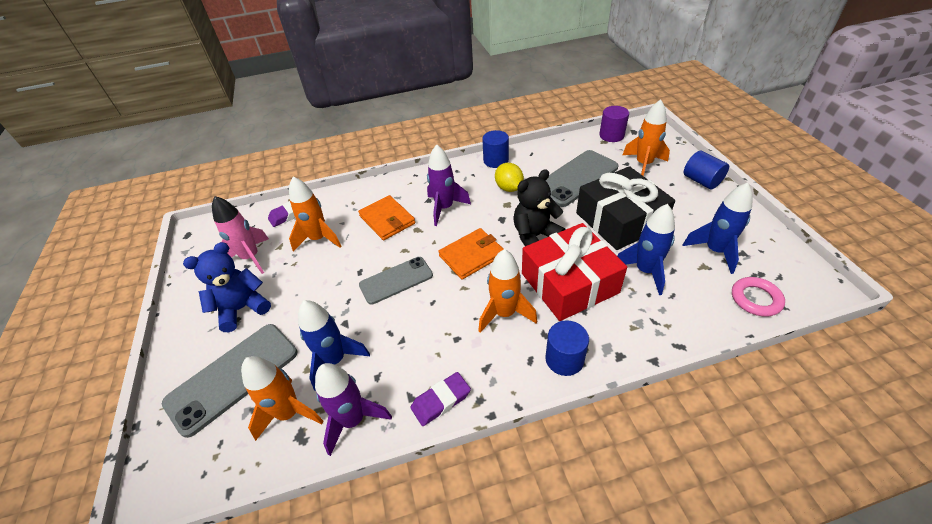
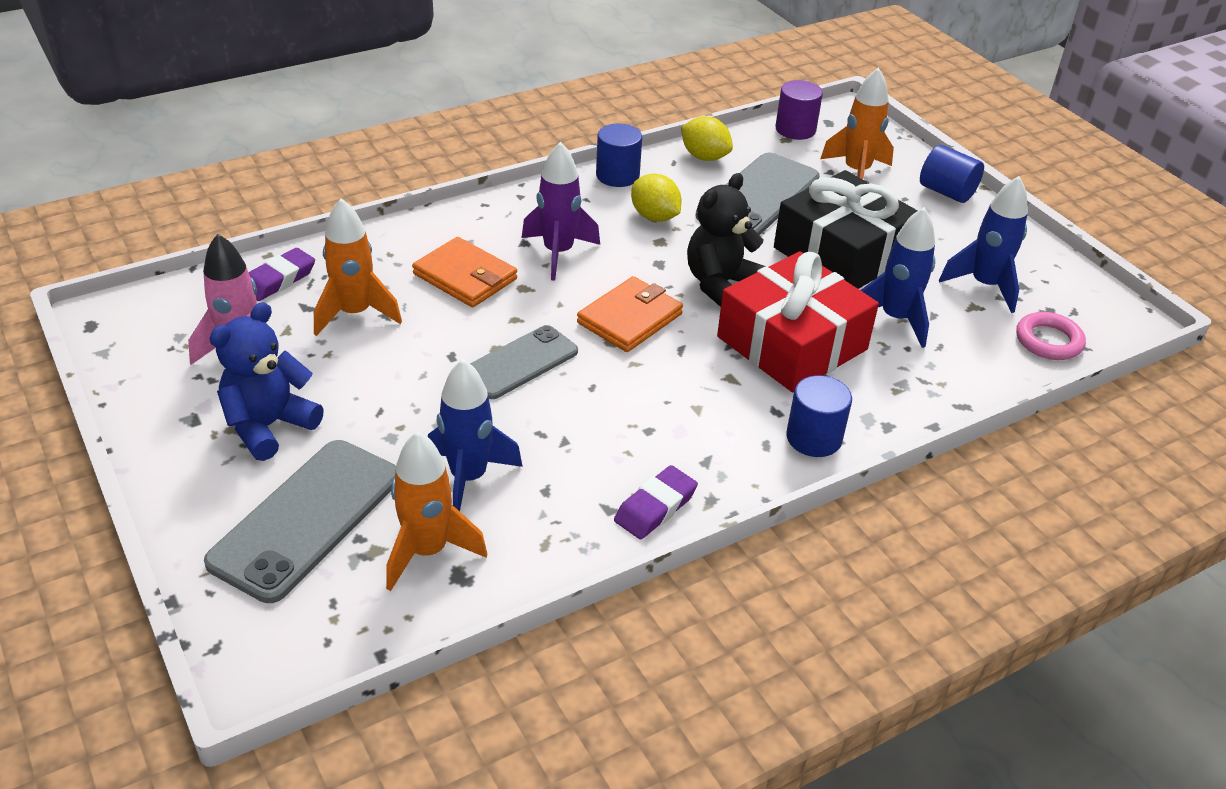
camera: 20 degrees left, 5 degrees down
(353, 420) = (533, 546): purple rocket -> none
(504, 313) = (709, 391): orange rocket -> none
(551, 151) = (704, 157): none -> yellow lemon

